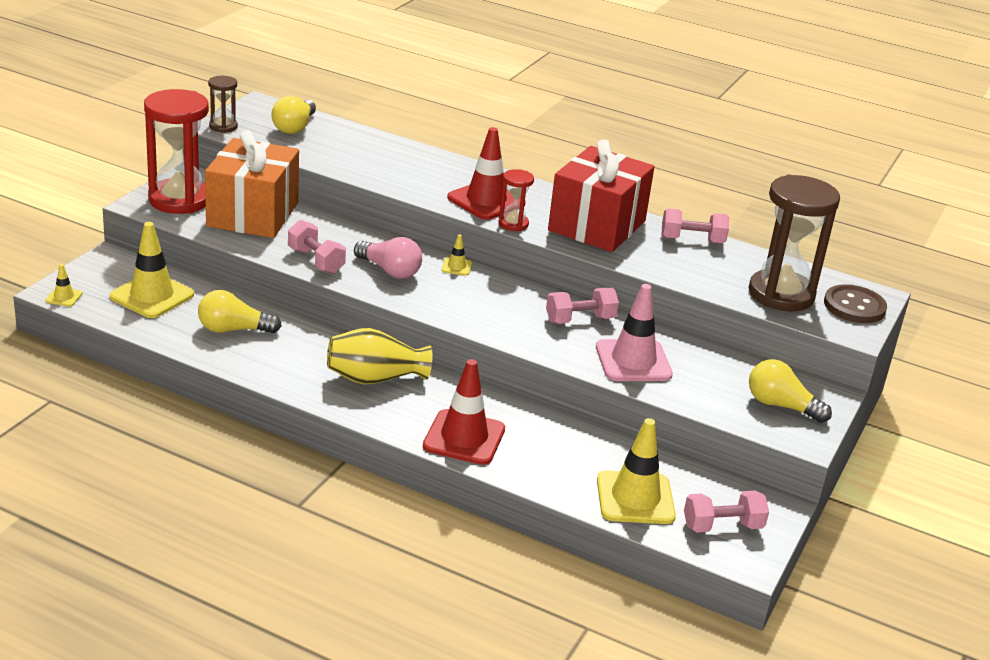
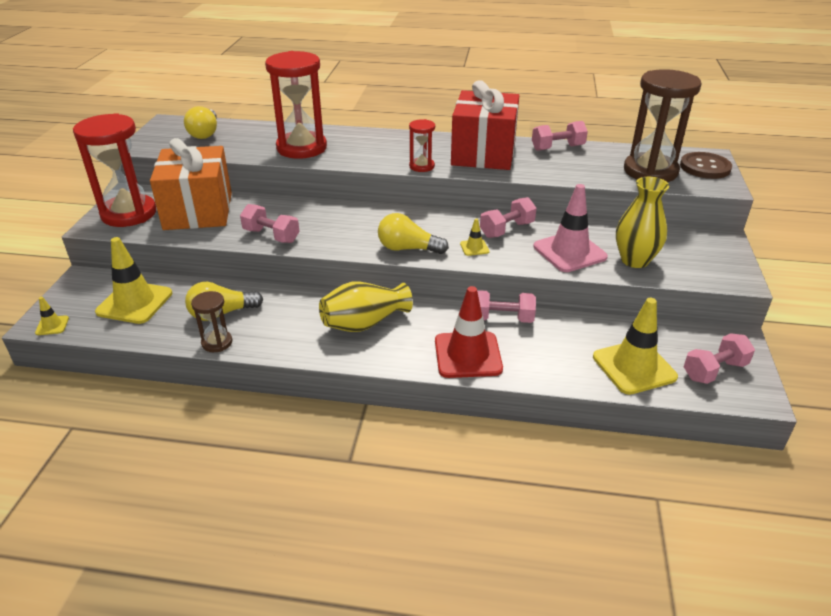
camera: 15 degrees left, 5 degrees up
(223, 126) = (145, 145): brown hourglass -> brown hourglass (217, 342)
(390, 271) = (336, 228): pink light bulb -> none
(391, 170) = (301, 148): none -> red hourglass
(456, 267) = (386, 212): yellow traffic cone -> yellow traffic cone (474, 248)
(486, 201) = (389, 154): red traffic cone -> none
(526, 414) = (502, 318): none -> pink dumbbell
(701, 389) = (634, 260): none -> yellow vase
(781, 406) = (699, 257): yellow light bulb -> yellow light bulb (408, 249)

